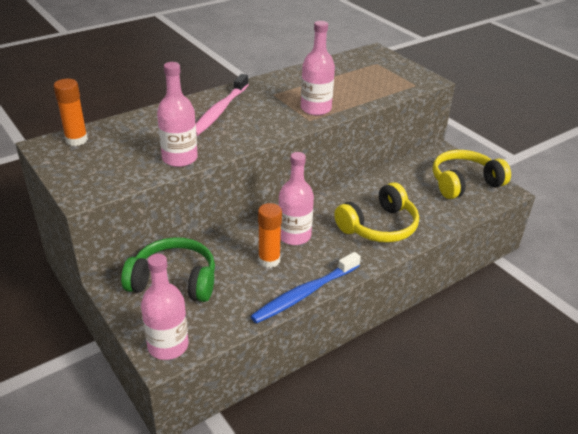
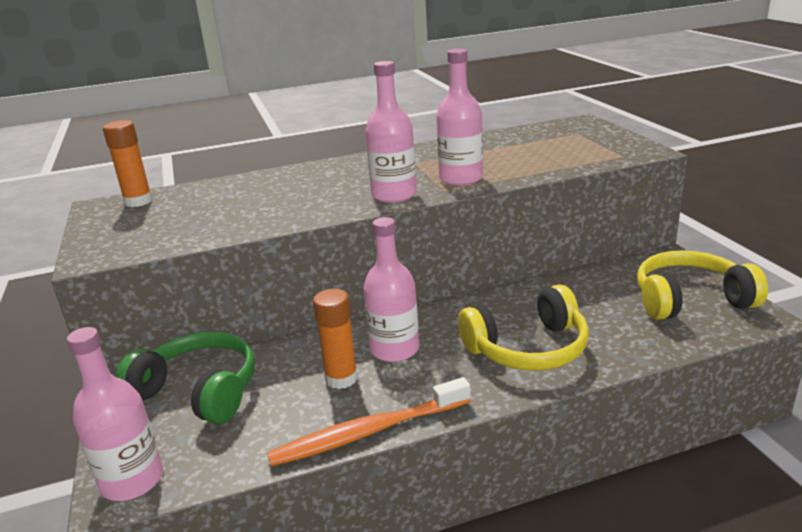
camera: 20 degrees right, 10 degrees down
(180, 158) = (241, 225): pink bottle -> pink bottle (394, 195)
(220, 111) = (332, 178): pink toothbrush -> none
(305, 293) = (369, 432): blue toothbrush -> orange toothbrush

